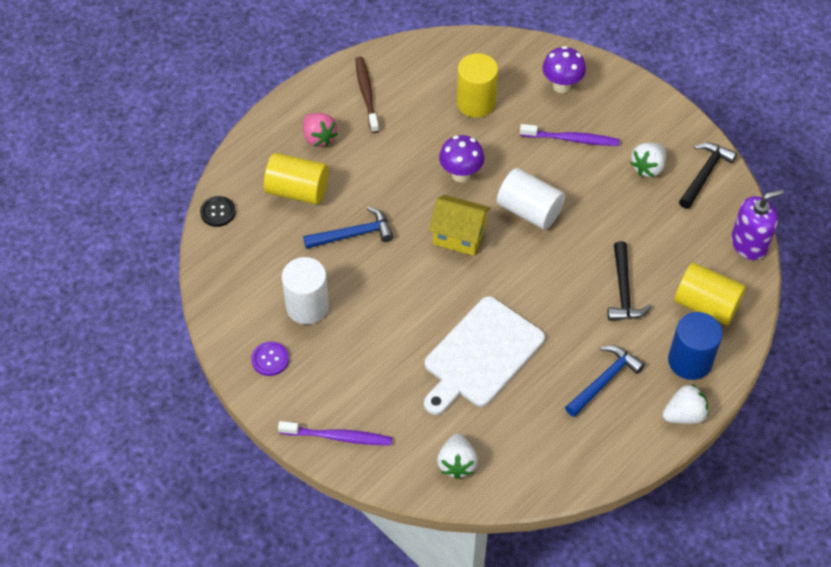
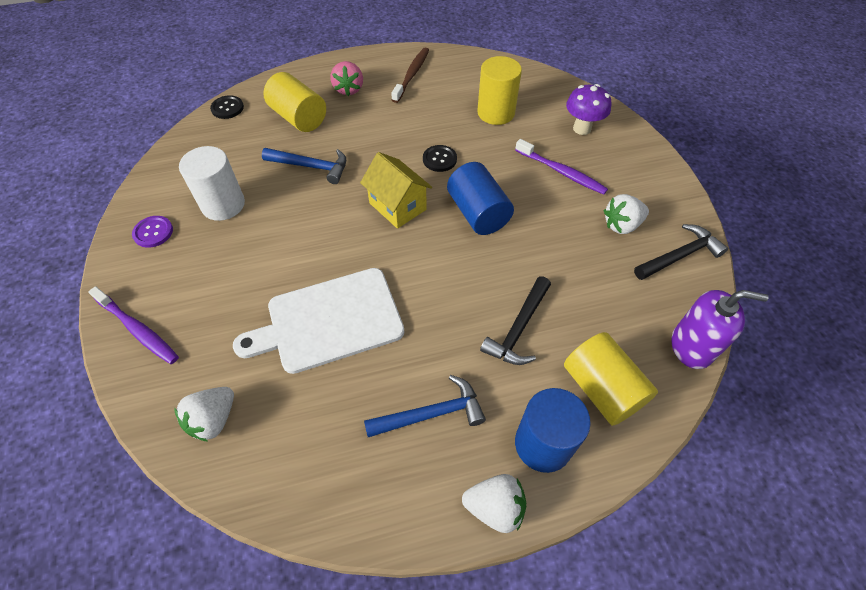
camera: 30 degrees right, 0 degrees up
(461, 174) = (439, 159): purple mushroom -> black button
(529, 210) = (478, 213): white cylinder -> blue cylinder

